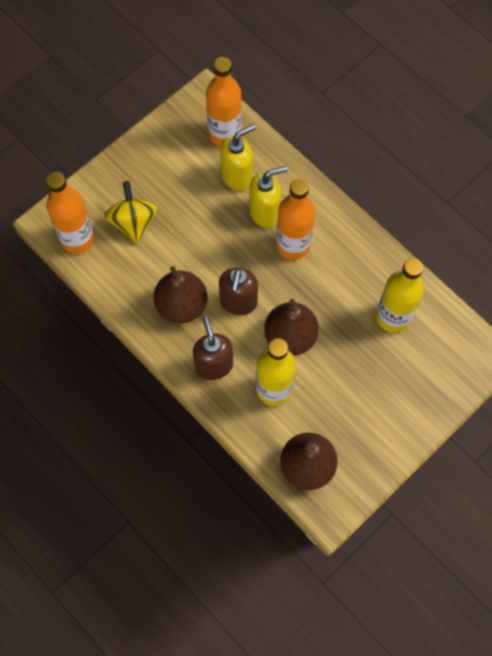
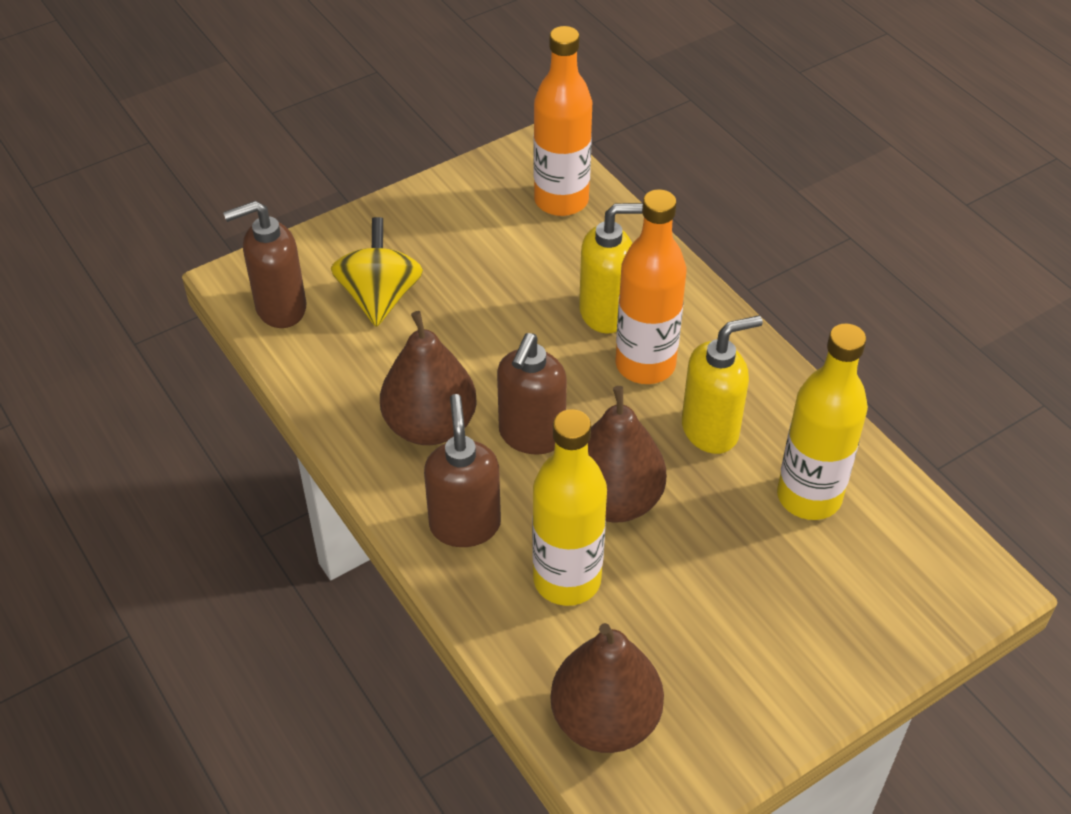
camera: 10 degrees right, 20 degrees down
(77, 239) = (280, 308): orange bottle -> brown soap dispenser
(237, 176) = (569, 258): yellow soap dispenser -> yellow soap dispenser (710, 430)

